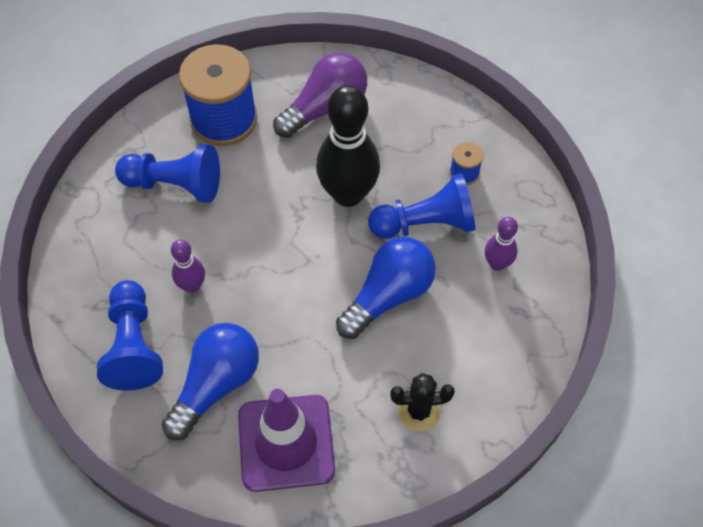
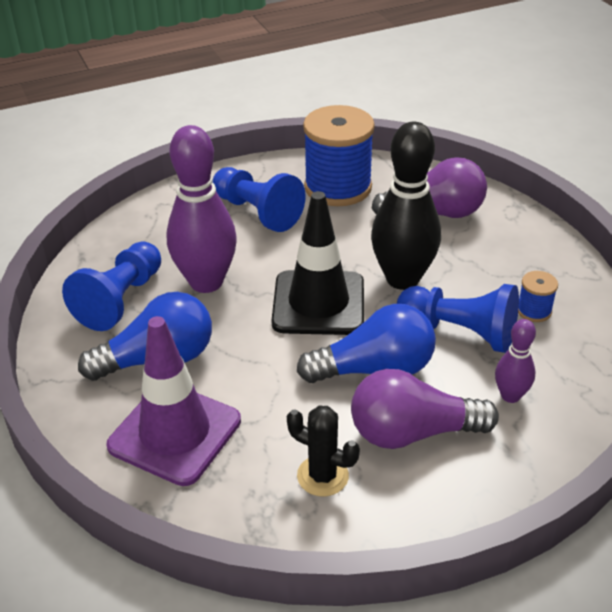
camera: 35 degrees right, 20 degrees down
(192, 285) = (206, 282): purple bowling pin -> purple bowling pin, size x2.01
(300, 256) = (318, 303): none -> black traffic cone
(453, 336) = (413, 432): none -> purple light bulb

